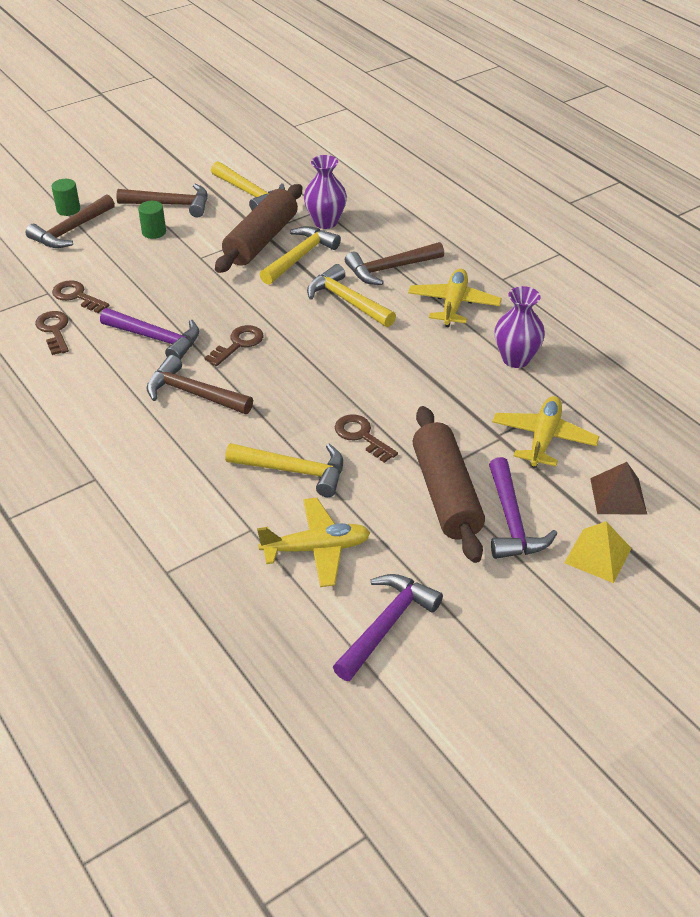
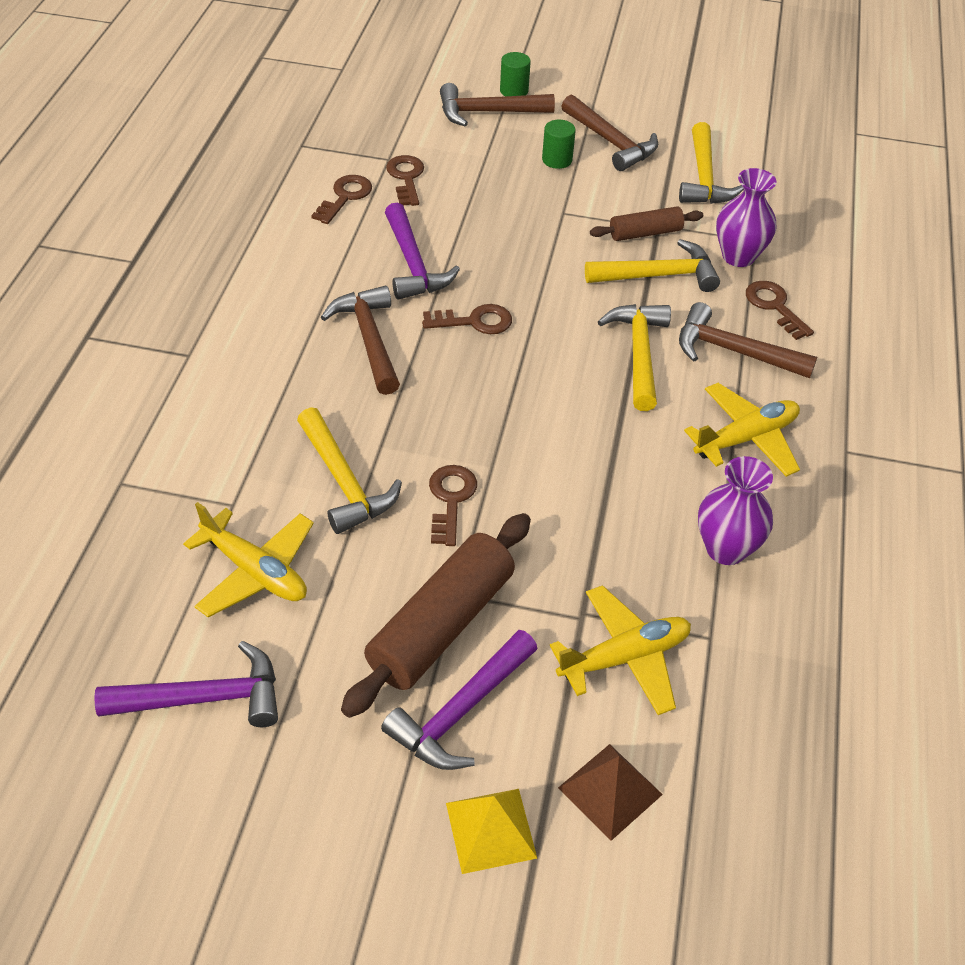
camera: 45 degrees right, 5 degrees up
(261, 240) = (645, 233): brown rolling pin -> brown rolling pin, size x0.55
(377, 235) = (774, 306): none -> brown key

